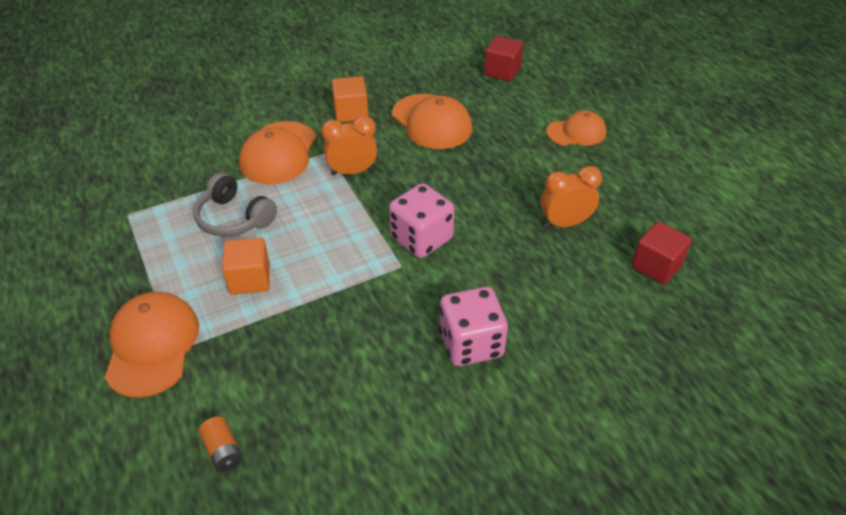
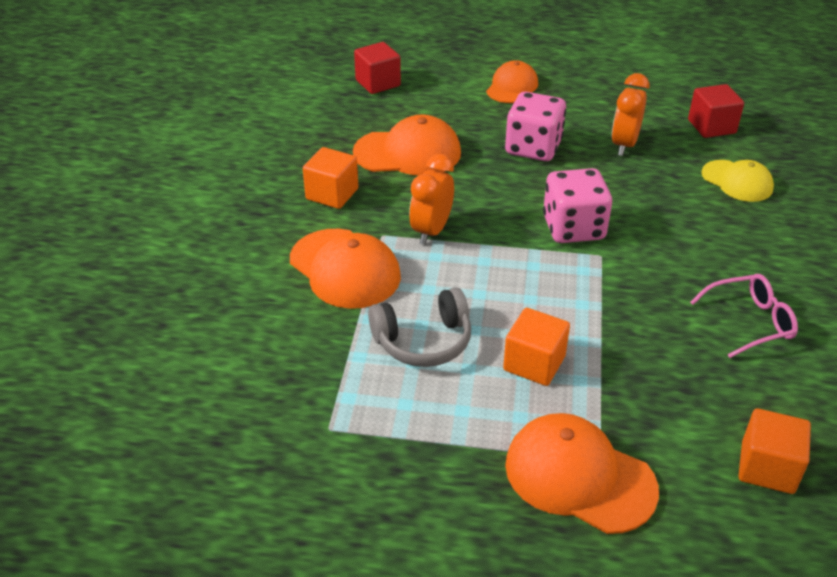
camera: 55 degrees left, 5 degrees down
(223, 451) = (767, 468): orange battery -> orange cube
(391, 384) = (749, 322): none -> pink glasses
(471, 344) = (731, 256): pink dice -> pink dice (533, 148)
(586, 311) = (737, 181): none -> yellow cap

